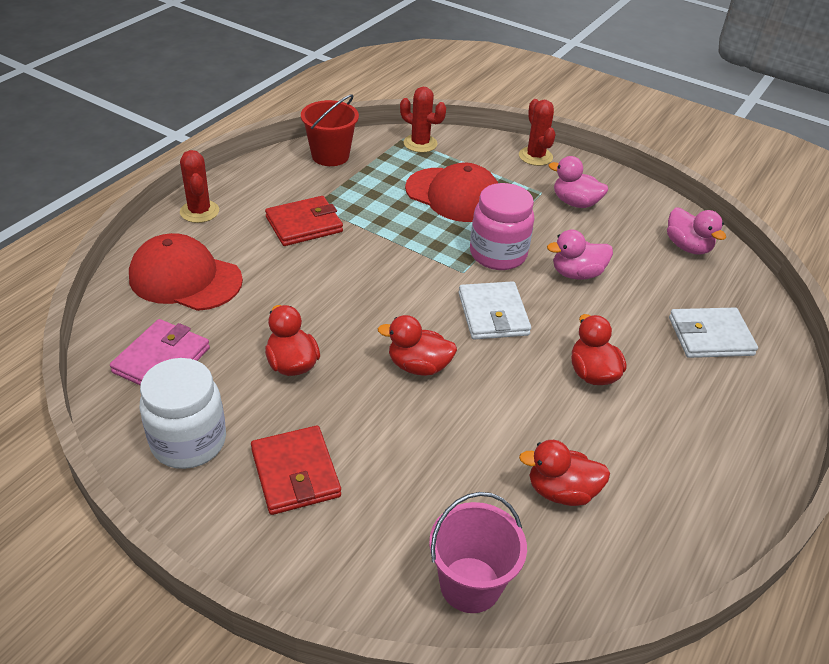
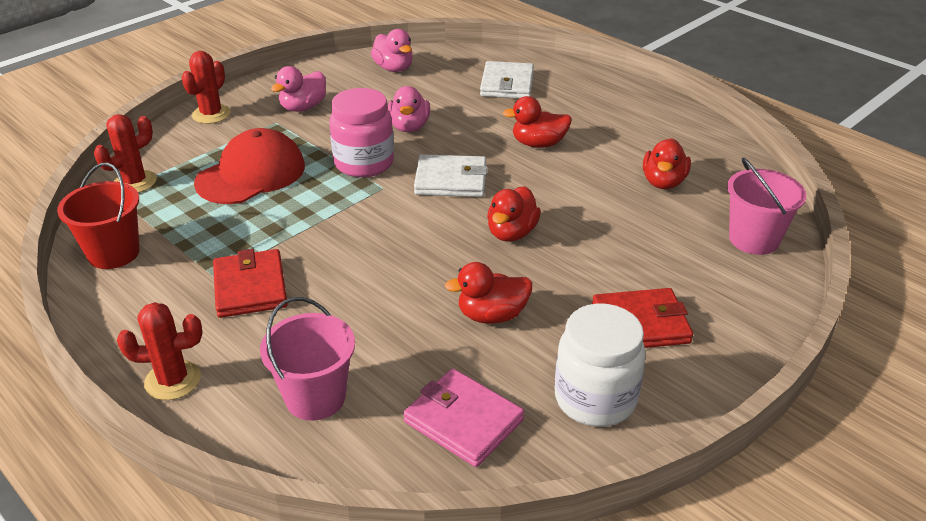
camera: 75 degrees left, 5 degrees down
(185, 278) = (315, 397): red cap -> pink bucket
(535, 156) = (211, 114): red cactus -> red cactus turned 60 degrees counterclockwise
(687, 247) = (394, 68): pink duck -> pink duck turned 75 degrees clockwise

